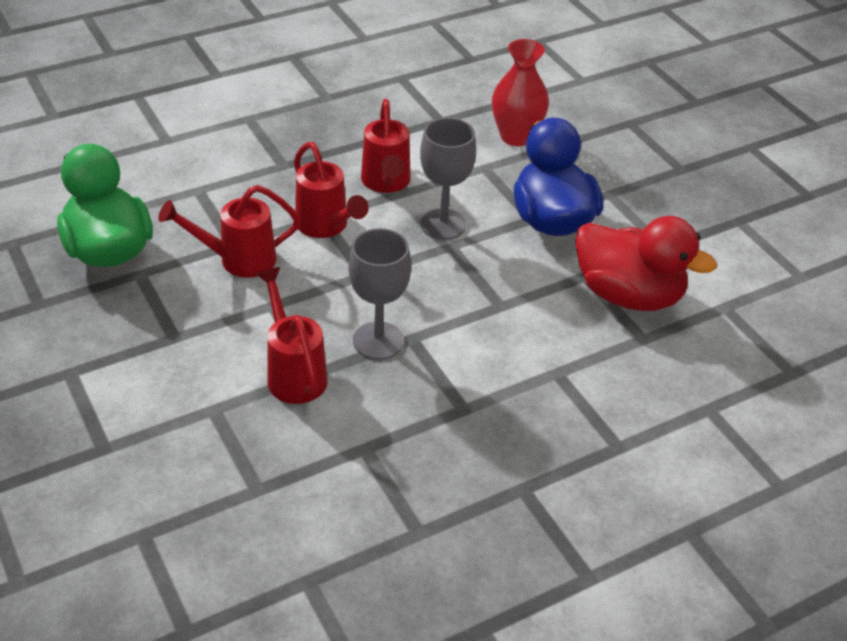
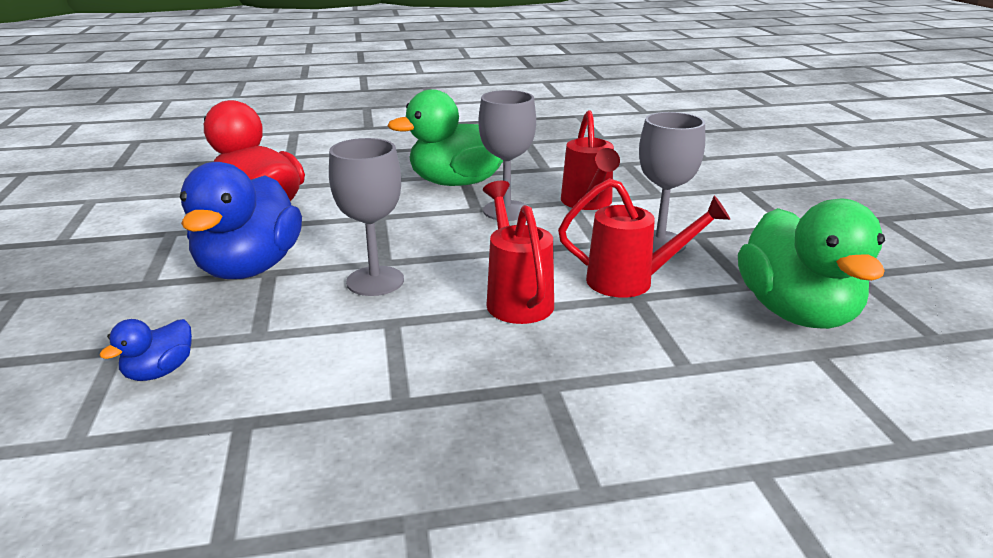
camera: 160 degrees left, 15 degrees down
(213, 316) = (659, 243): none -> grey goblet
(386, 183) = (410, 335): red watering can -> none
(457, 388) = (458, 182): none -> green duck
(516, 137) = (160, 371): red vase -> blue duck

